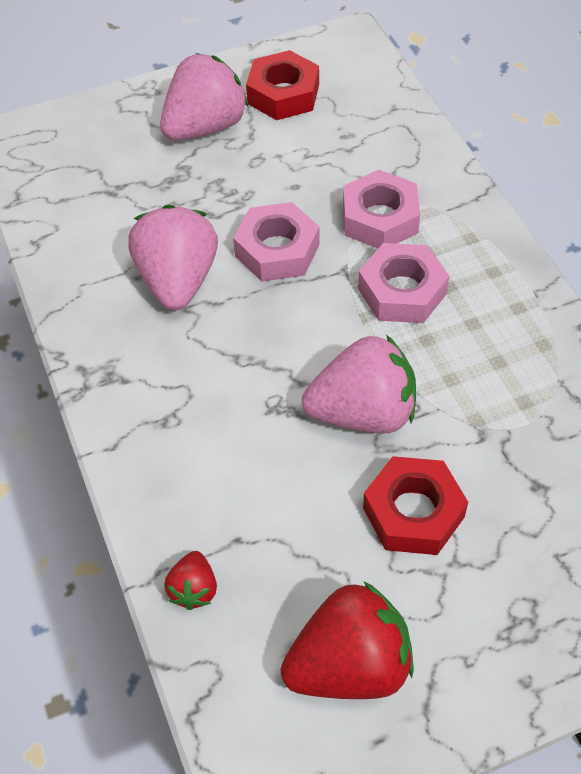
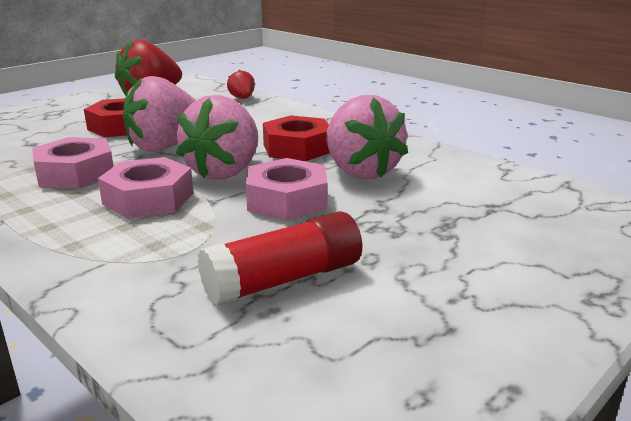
camera: 155 degrees right, 30 degrees down
(205, 127) = (470, 275): pink strawberry -> pink strawberry (224, 172)
(283, 94) = (407, 342): red nut -> red nut (297, 148)
(326, 157) = (284, 280): none -> red glue stick
(380, 218) = (188, 239): pink nut -> pink nut (76, 173)

